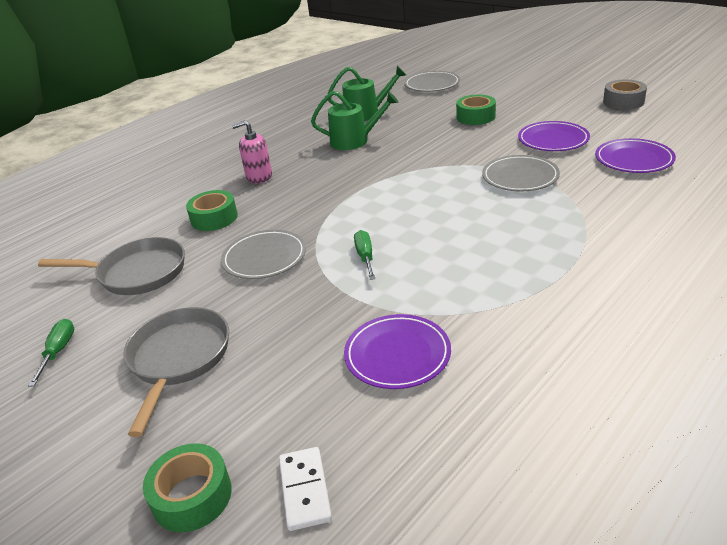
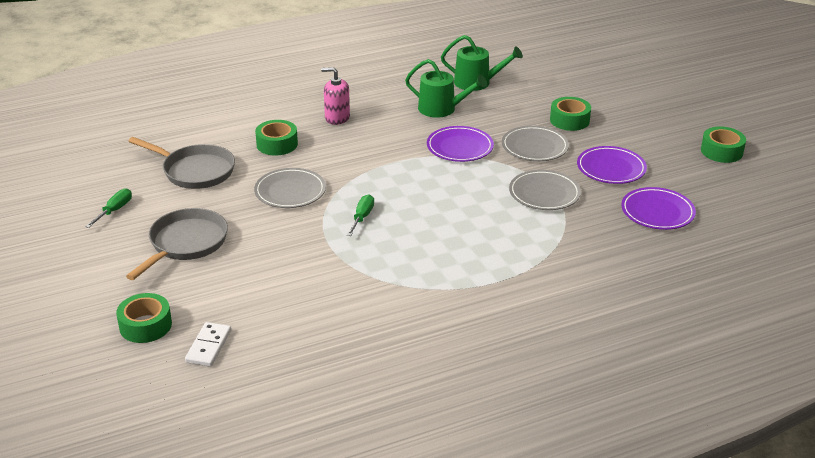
camera: 20 degrees right, 0 degrees up
(397, 355) = (324, 293): purple plate -> purple plate (460, 147)
(432, 84) = (566, 69): grey plate -> grey plate (534, 147)
(623, 102) = (721, 151): grey tape -> green tape

